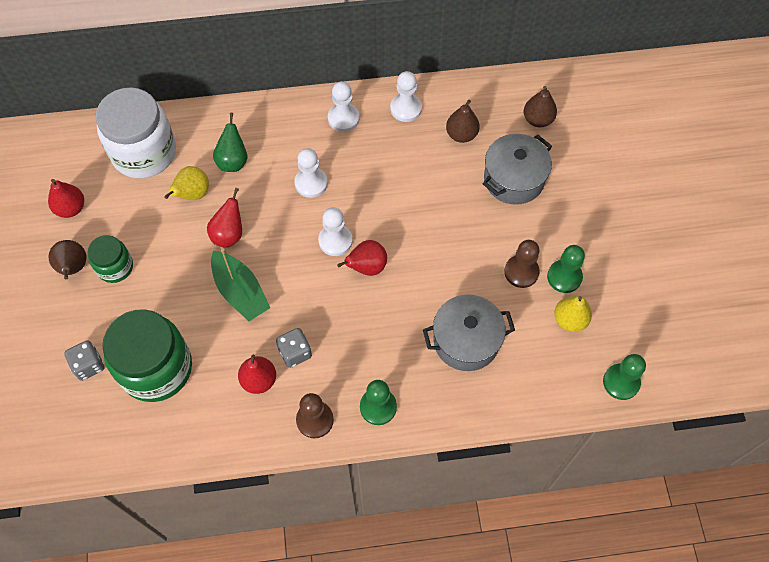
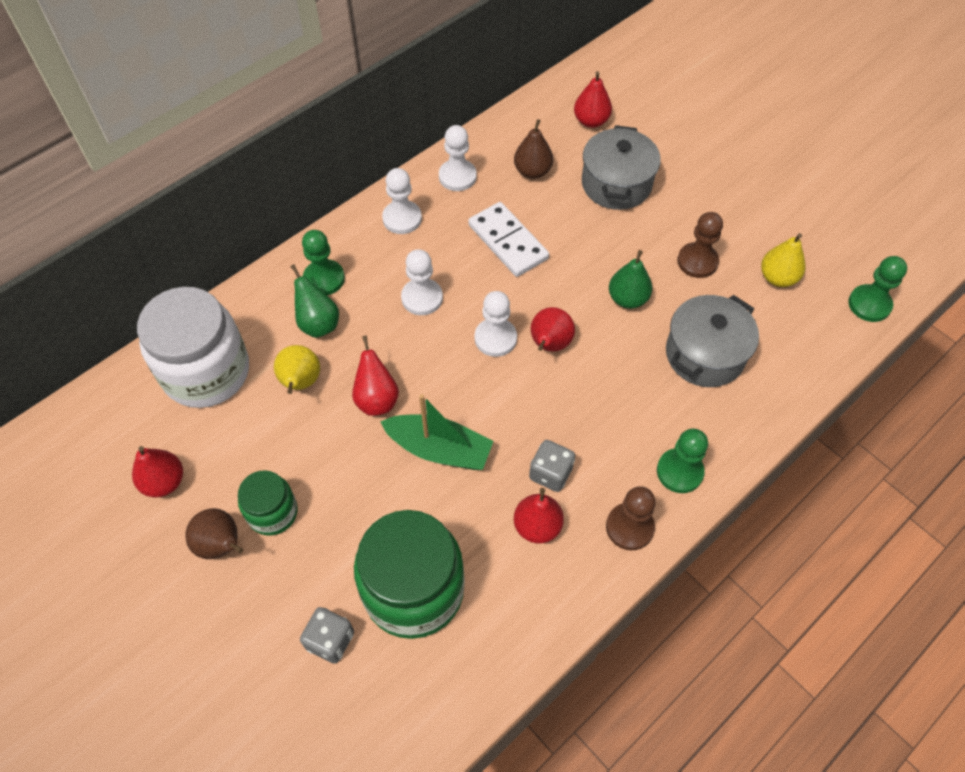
camera: 35 degrees left, 5 degrees down
(400, 177) = (508, 242): none -> white domino
(447, 268) = (627, 299): none -> green pear
(537, 119) = (591, 121): brown pear -> red pear
(564, 277) = (738, 243): green pawn -> green pawn (324, 279)

